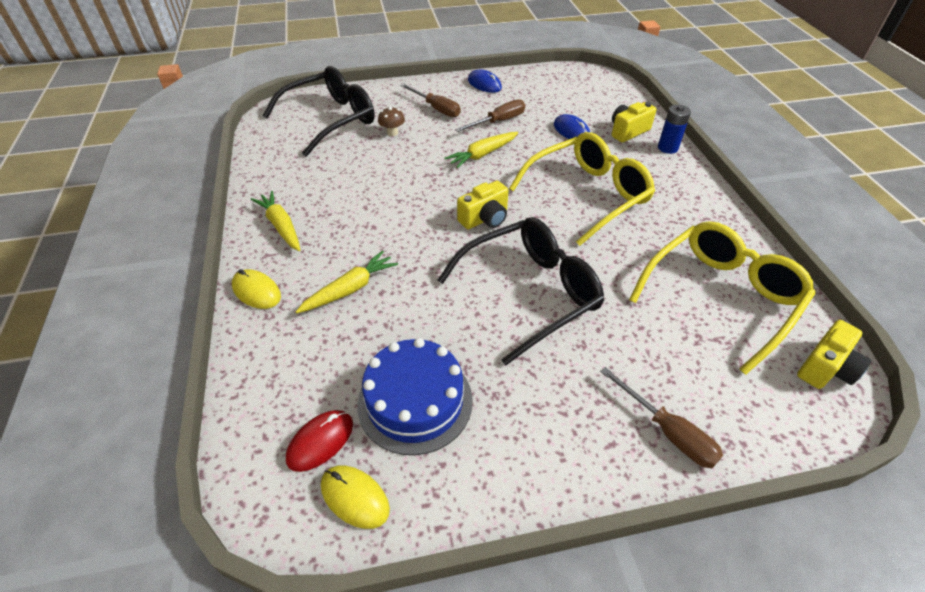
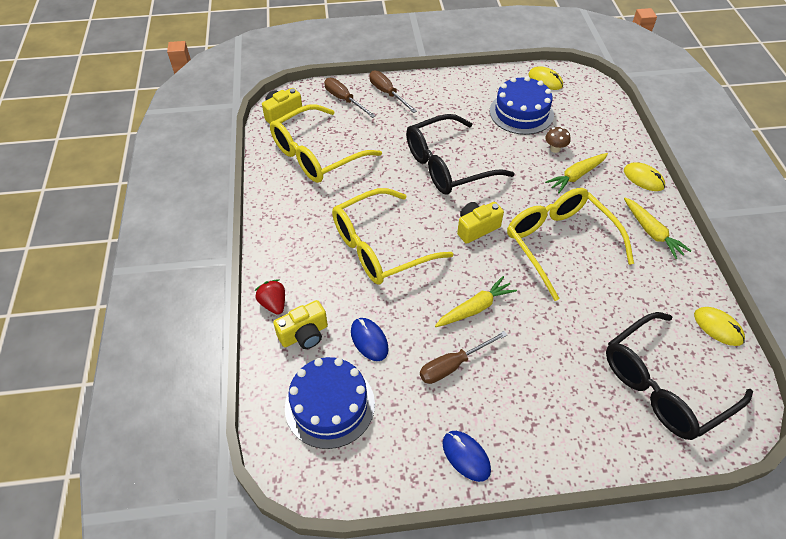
camera: 175 degrees left, 5 degrees up
(261, 153) = (718, 327): none -> yellow mouse
(320, 441) = (568, 100): red mouse -> none
(392, 133) = (580, 353): brown mushroom -> brown mushroom (555, 149)
(392, 209) = (559, 243): none -> yellow glasses
(436, 108) = (532, 399): brown screwdriver -> brown screwdriver (344, 100)
(587, 99) = (329, 405): none -> blue cake
(667, 148) = (273, 304): blue battery -> red strawberry

